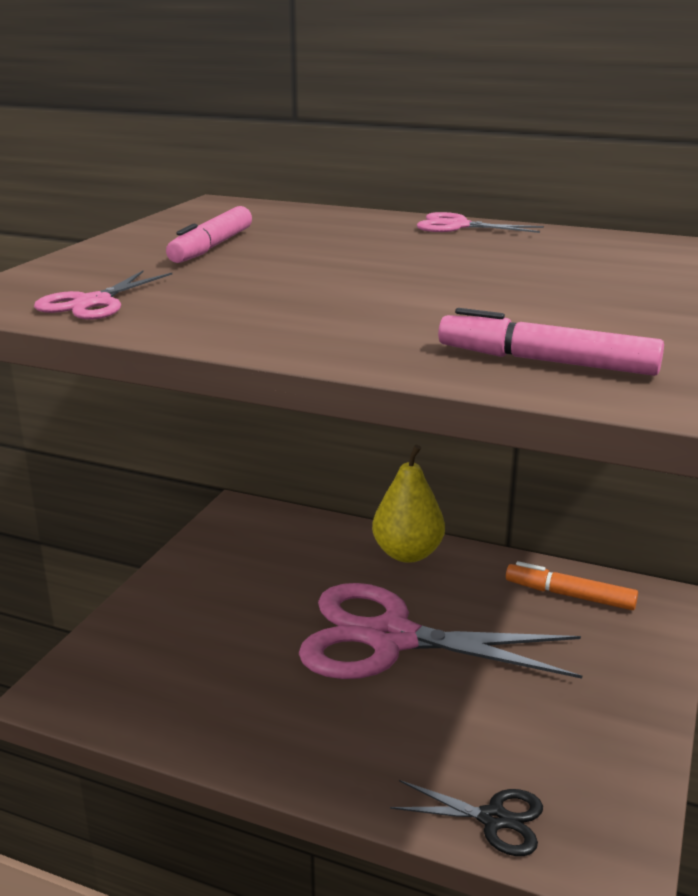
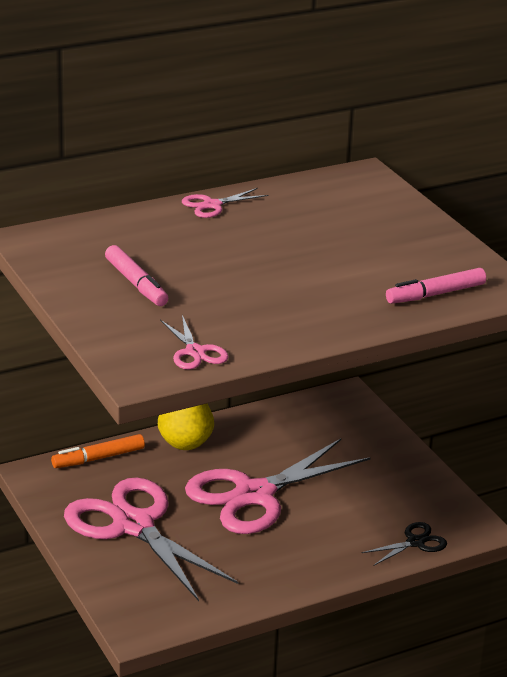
camera: 50 degrees left, 5 degrees up
(231, 596) = (133, 525): none -> pink scissors
(569, 595) = (302, 419): orange marker -> orange marker (98, 458)

